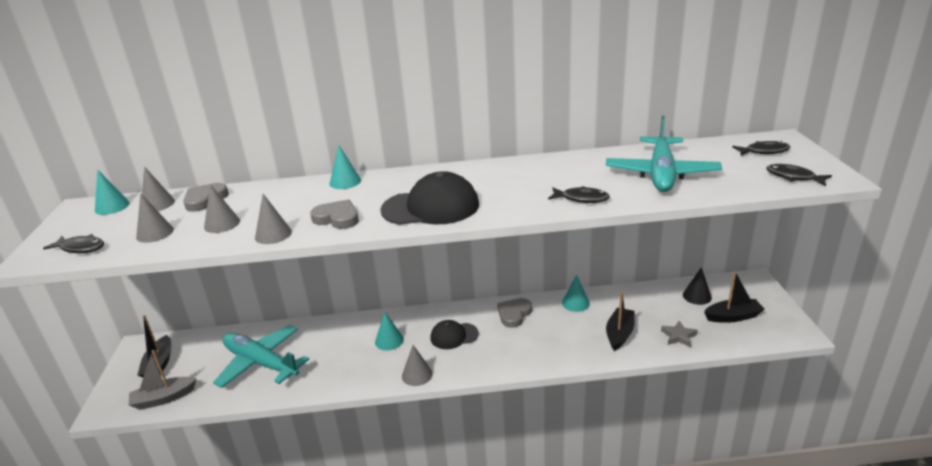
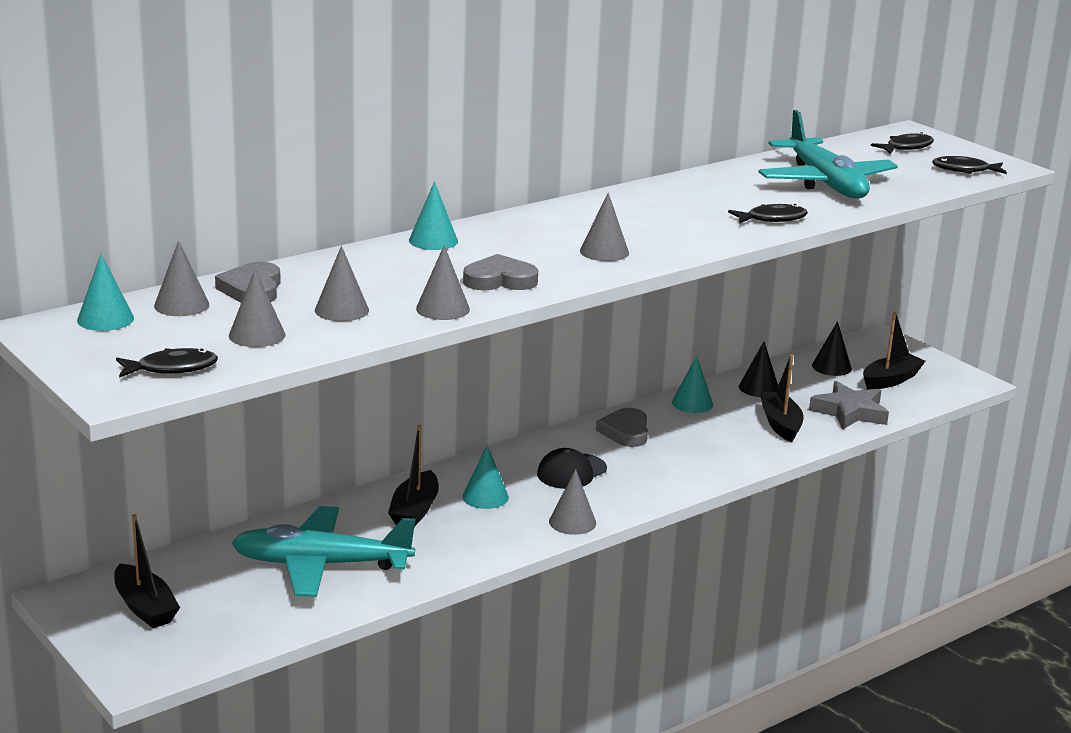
camera: 35 degrees left, 5 degrees down
(163, 398) = (220, 639): grey boat -> none
(344, 339) = (414, 510): none -> black boat
(430, 207) = (604, 252): black cap -> grey cone
(630, 301) = (759, 388): none -> black cone
(678, 336) = (850, 412): grey star -> grey star, size x1.62

